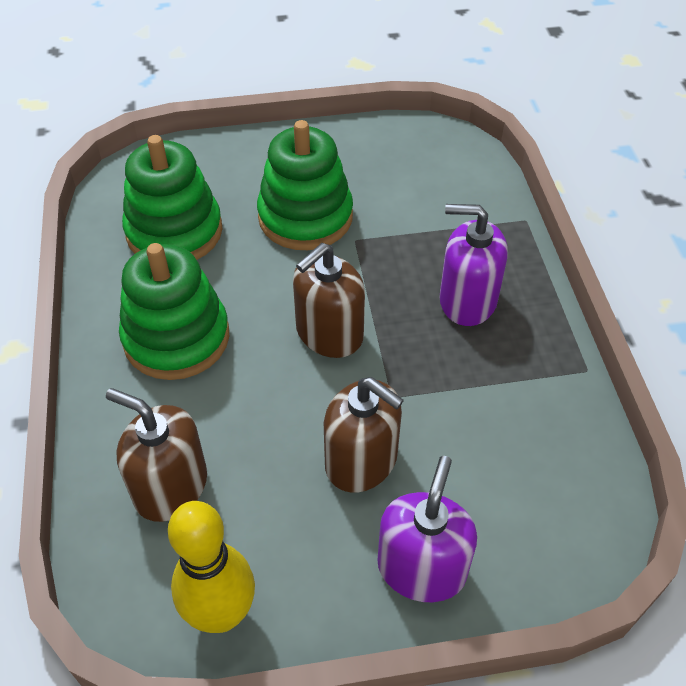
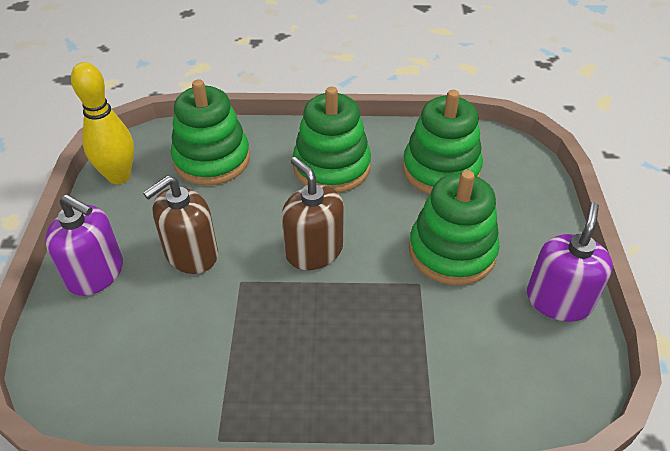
camera: 100 degrees right, 5 degrees down
(170, 487) = (212, 160): brown soap dispenser -> green stacking toy
(467, 300) = (328, 357): purple soap dispenser -> purple soap dispenser (558, 300)

